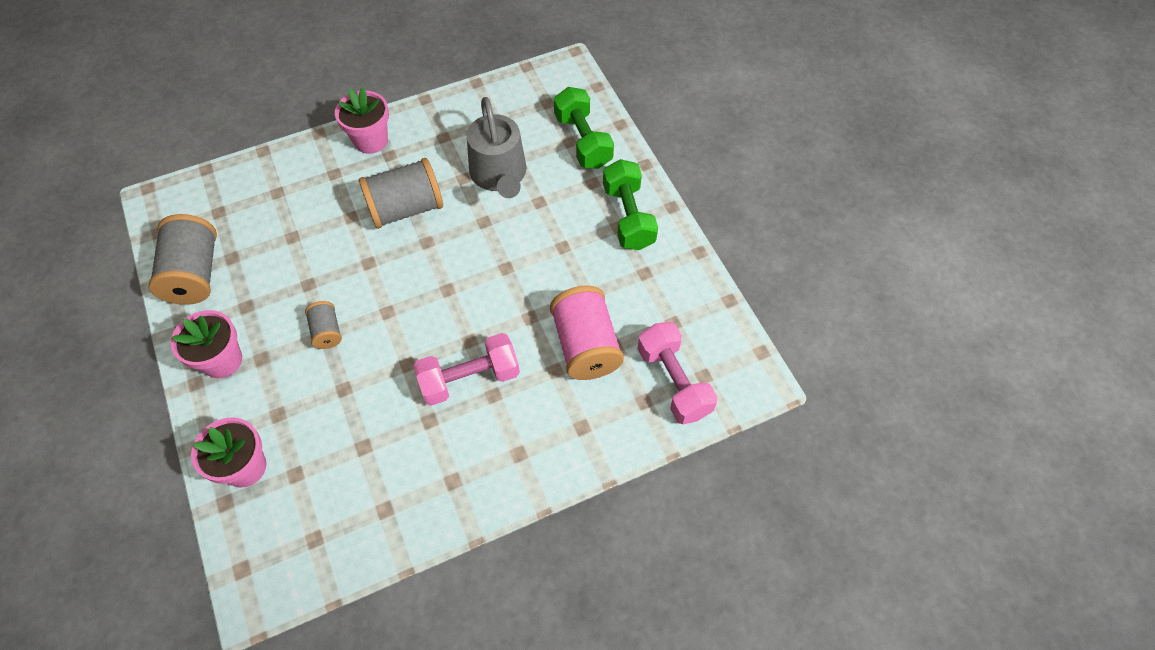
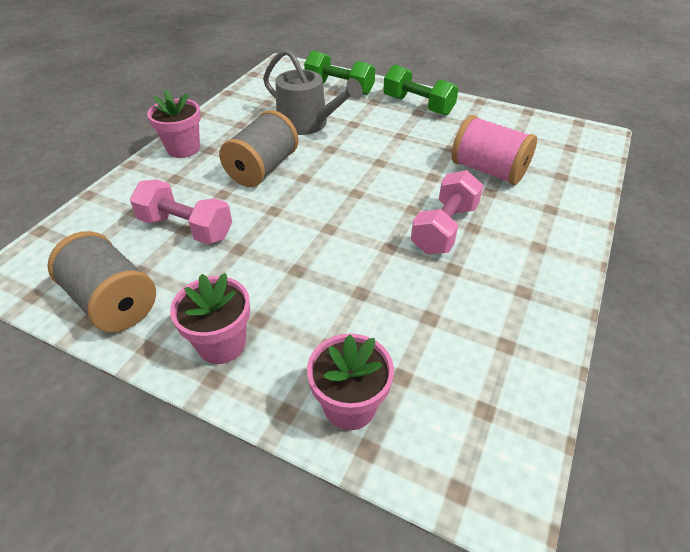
camera: 40 degrees left, 15 degrees down
(327, 331) = (296, 267): grey spool -> none
(673, 382) = (561, 158): pink dumbbell -> pink dumbbell (186, 228)

